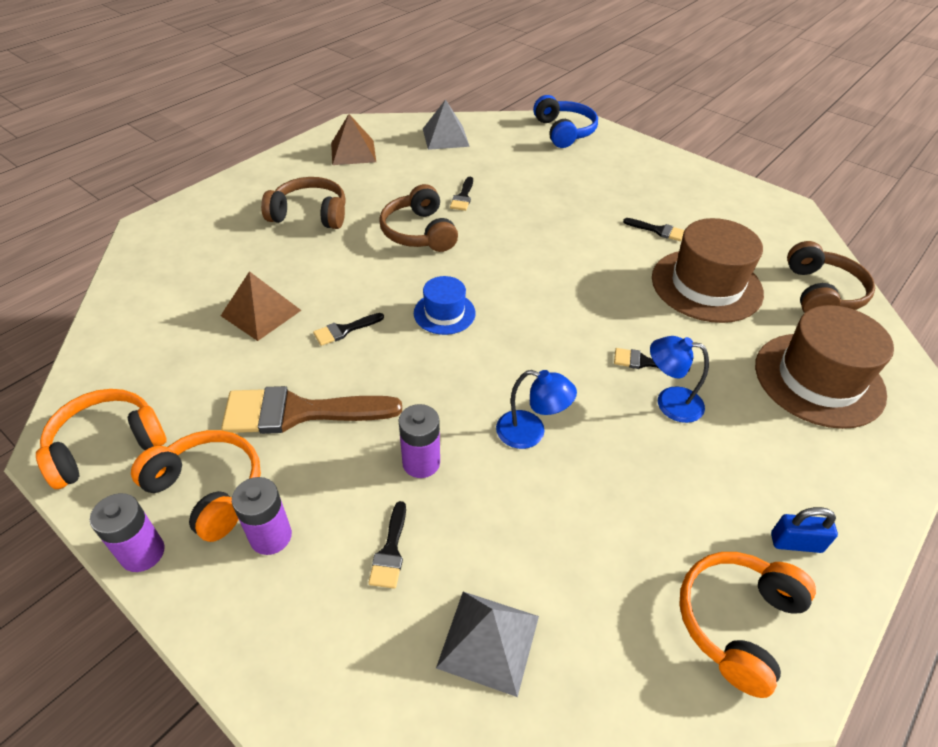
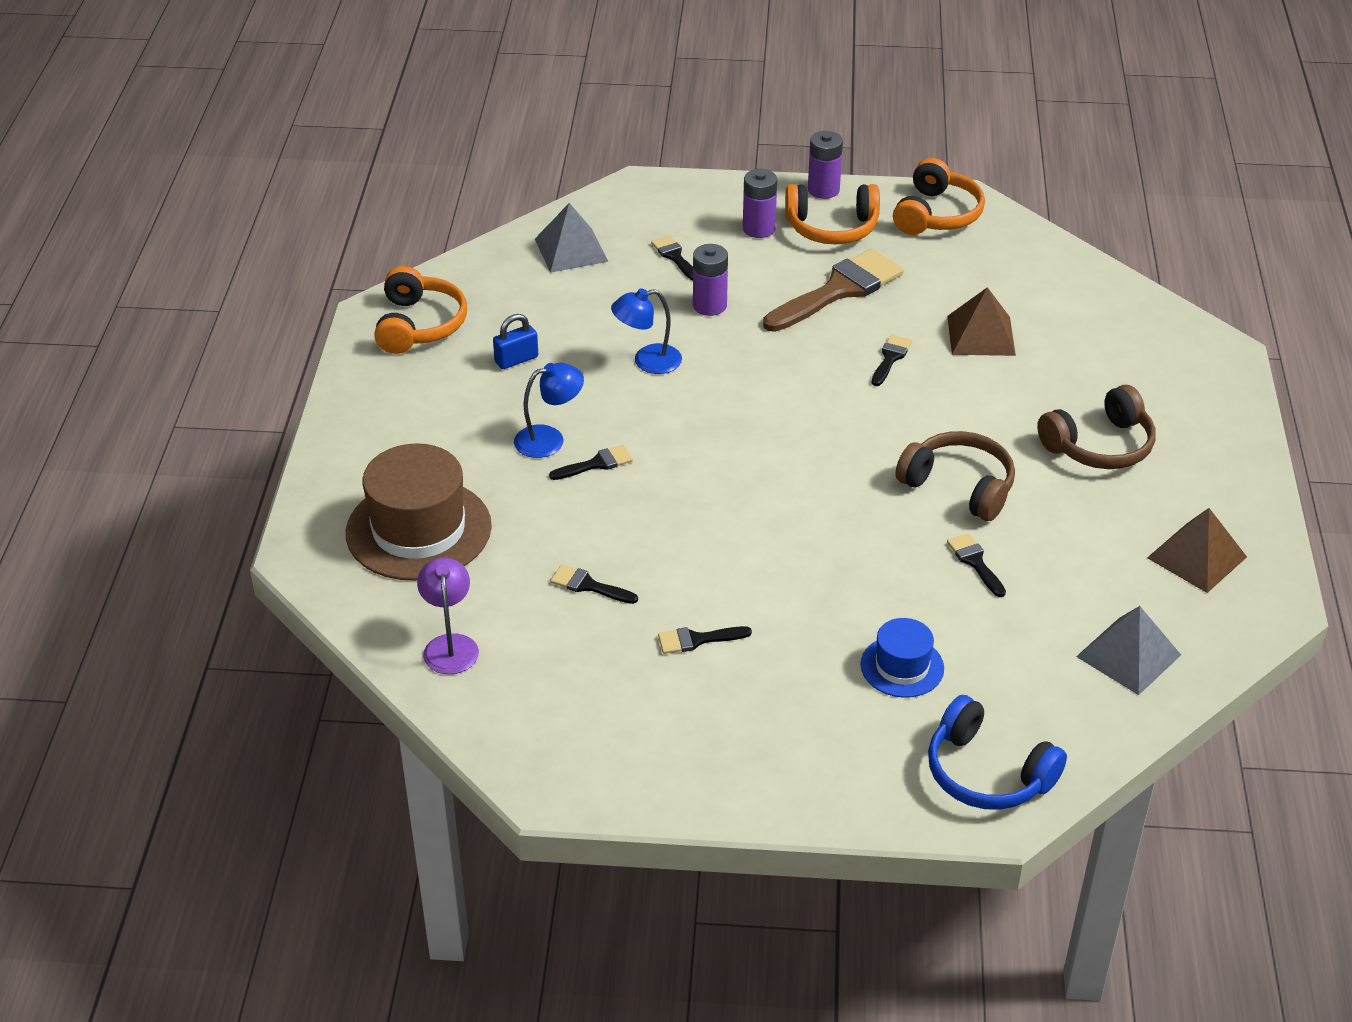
camera: 145 degrees right, 5 degrees down
(444, 313) = (824, 416): blue hat -> blue hat (902, 666)
(706, 285) = (588, 585): brown hat -> black brush
(796, 543) = (394, 386): blue padlock -> blue padlock (516, 359)
(821, 293) = (450, 645): brown headphones -> purple lamp

